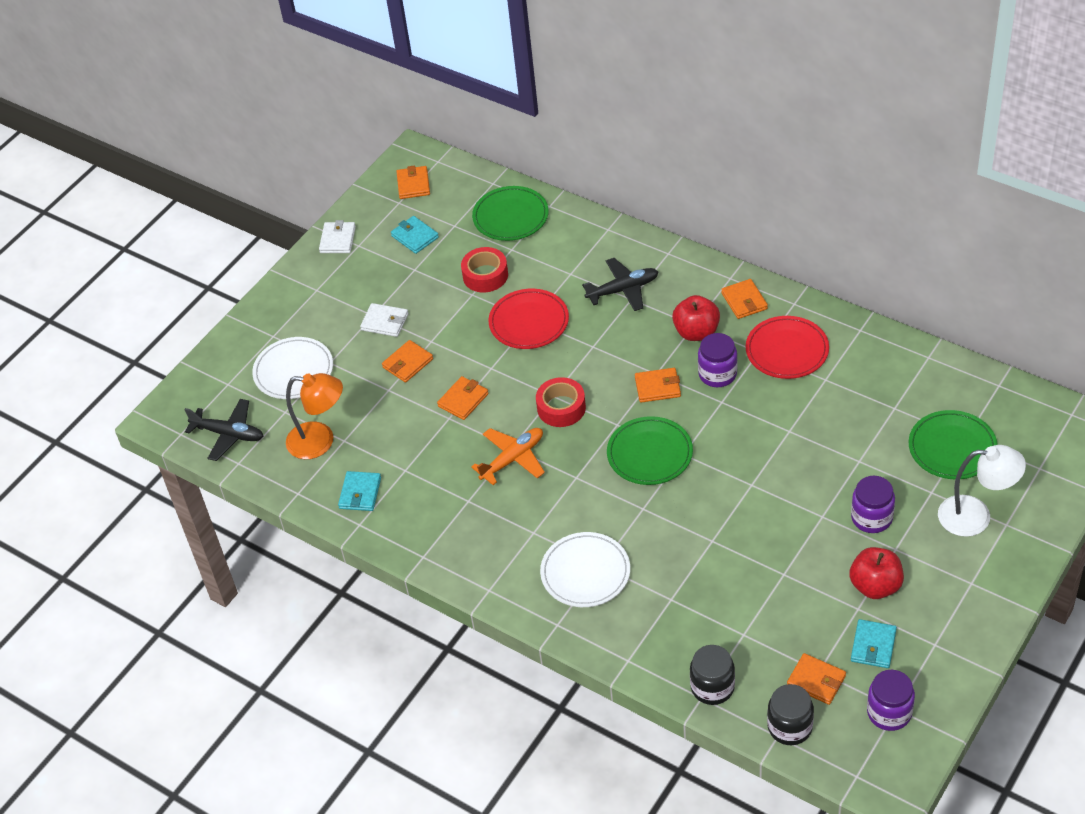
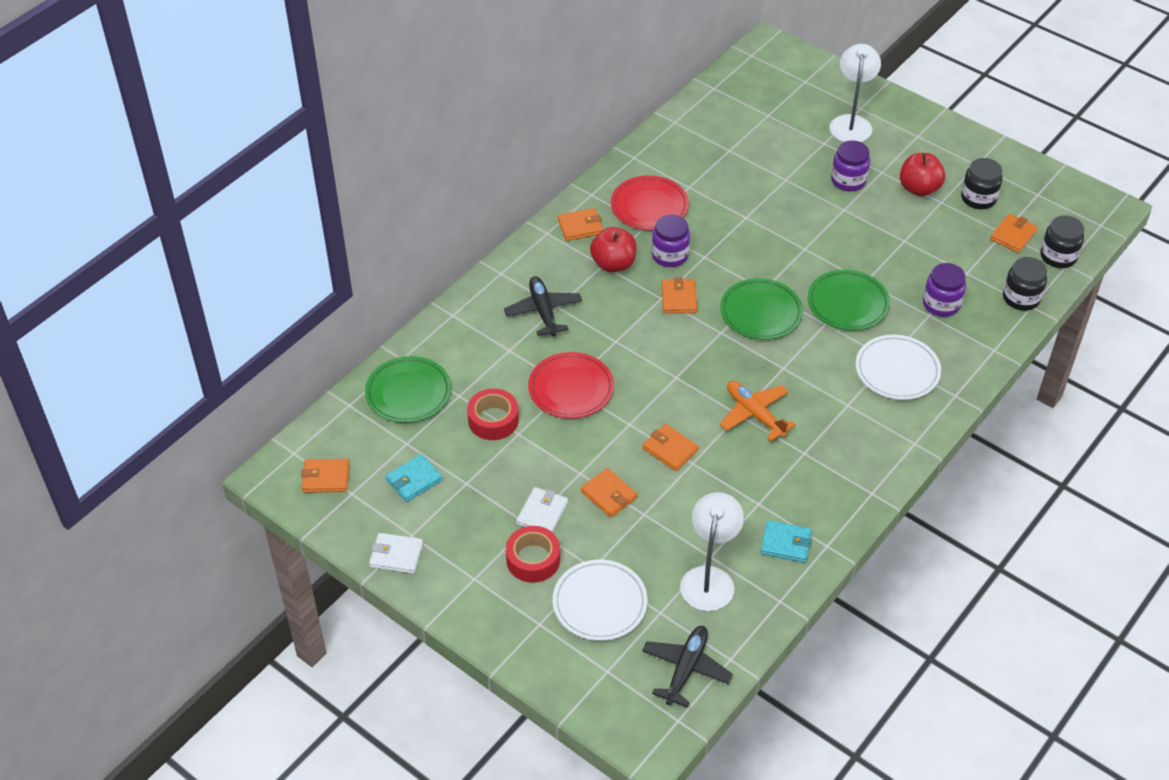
camera: 90 degrees left, 0 degrees up
(320, 441) = (709, 578): orange lamp -> white lamp
(561, 408) = (693, 372): red tape -> red tape (533, 559)
(873, 646) = (978, 198): turquoise wallet -> black jar
(889, 712) = (1041, 199): purple jar -> purple jar (941, 304)
(952, 448) = (778, 124): green plate -> green plate (847, 303)

